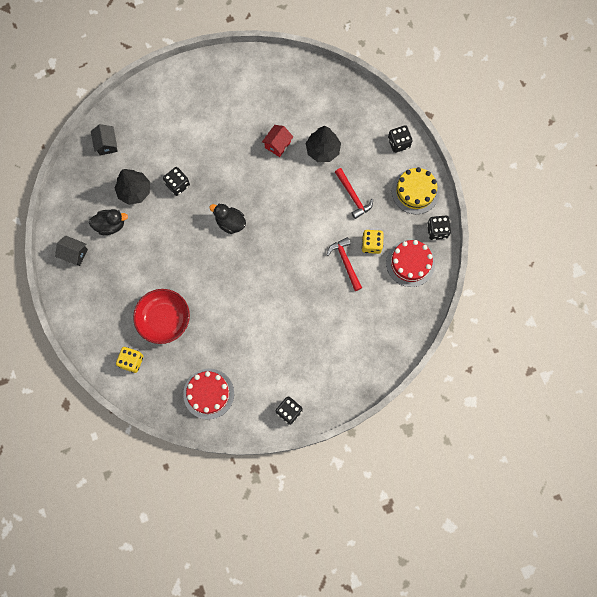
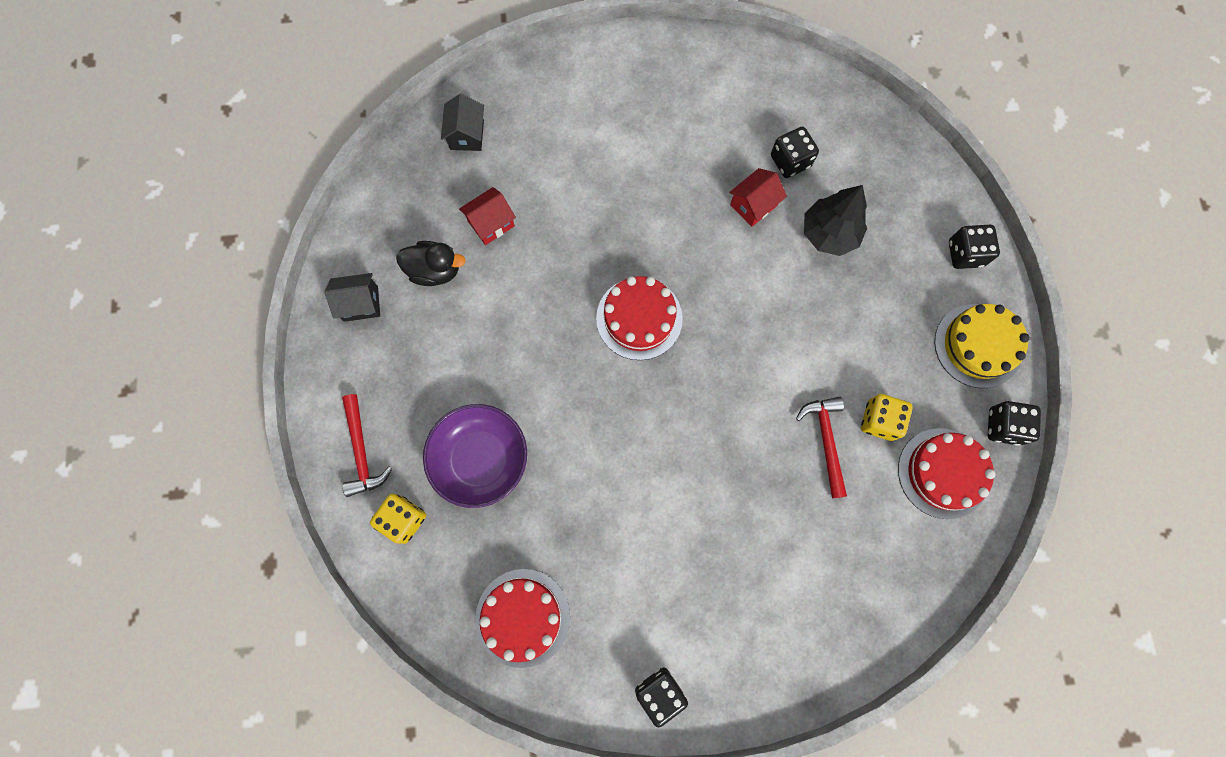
camera: 15 degrees right, 0 degrees up
(74, 254) = (361, 303): black house -> black house turned 45 degrees counterclockwise
(134, 191) = (491, 223): black tree -> red house
(164, 319) = (480, 459): red bowl -> purple bowl
(177, 185) = (566, 231): black dice -> black dice (790, 161)
(230, 223) = (639, 318): black duck -> red cake
(353, 196) = (865, 326): red hammer -> red hammer (362, 451)

